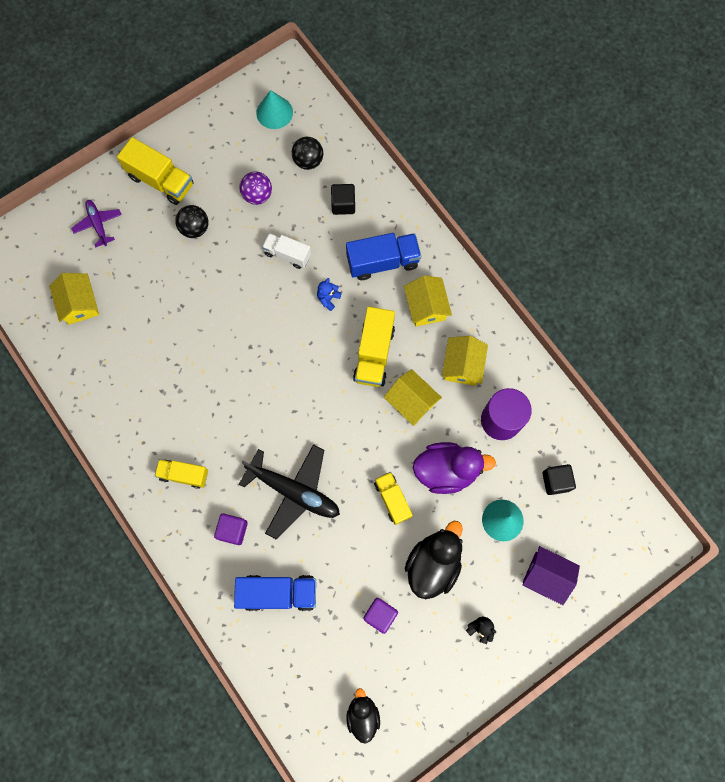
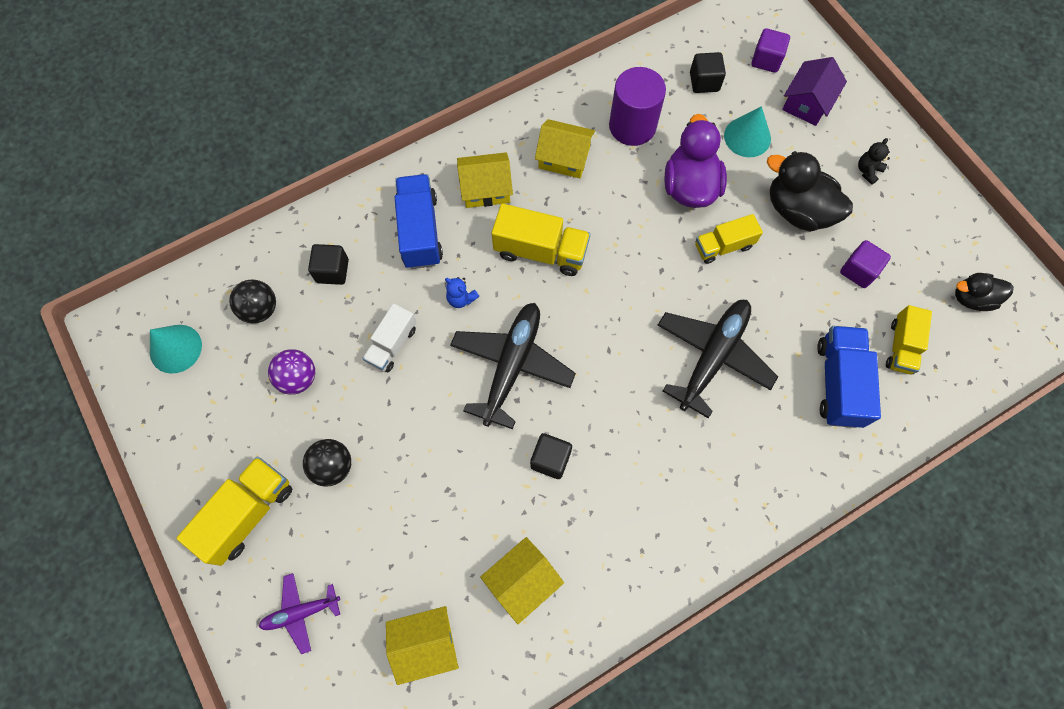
camera: 85 degrees left, 5 degrees down
(184, 474) = (688, 495): yellow truck -> yellow truck (901, 346)
(206, 374) = (550, 459): none -> black cube
(233, 530) = (762, 434): purple cube -> purple cube (766, 60)
(277, 340) = (512, 365): none -> black plane
(411, 401) = (604, 215): yellow house -> yellow house (522, 581)

